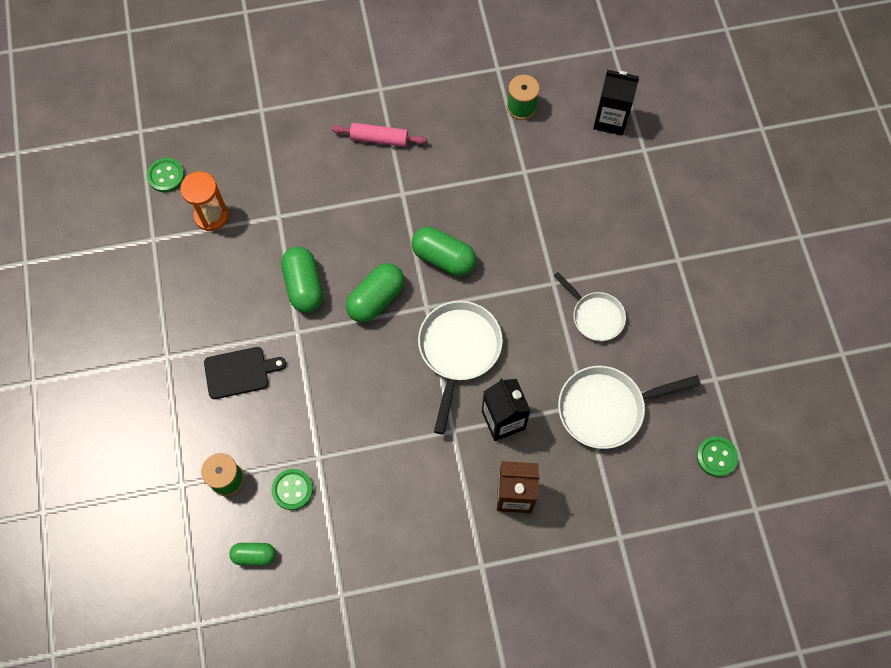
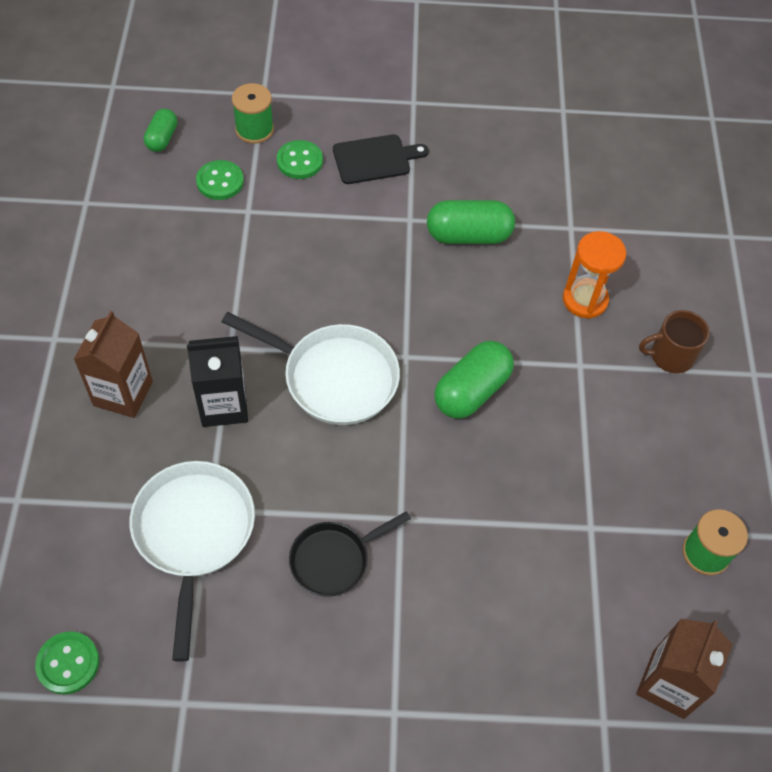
camera: 100 degrees right, 10 degrees down
(166, 176) = (645, 132): green button -> green button (299, 161)
(211, 216) = (583, 164): orange hourglass -> orange hourglass (585, 300)
(239, 372) = (375, 159): black cutting board -> black cutting board turned 105 degrees counterclockwise
(376, 299) = (431, 304): green capsule -> none
(379, 139) = (670, 356): pink rolling pin -> brown mug
(595, 316) = (334, 559): white pan -> black pan
(610, 120) = (668, 684): black carton -> brown carton

